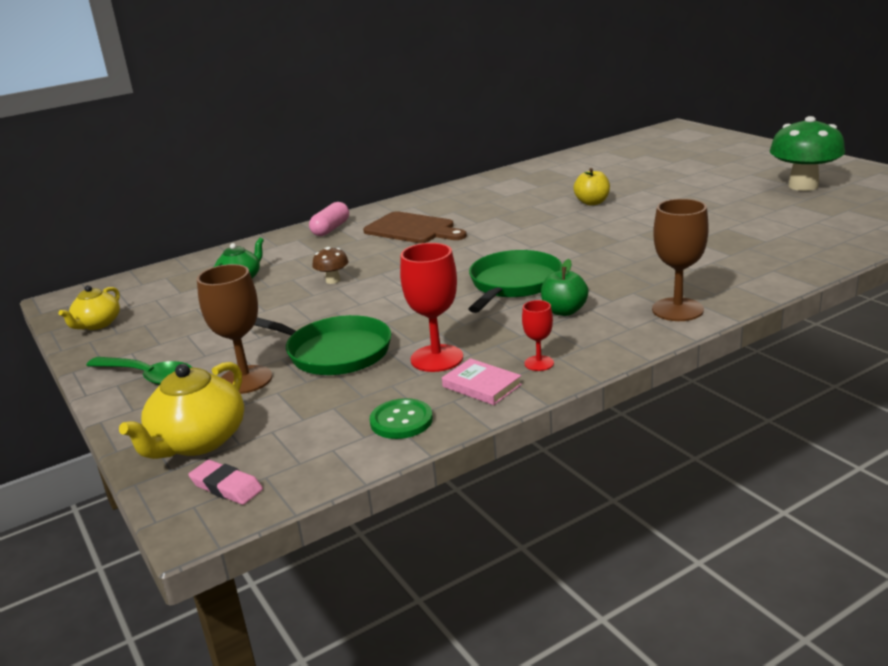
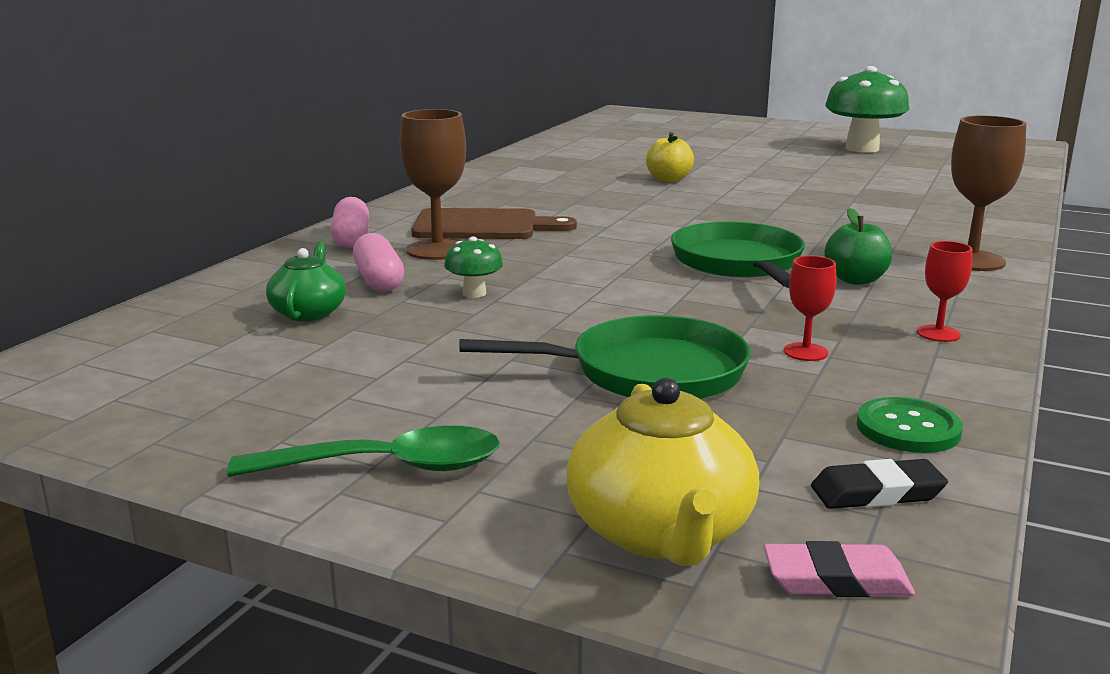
camera: 35 degrees left, 5 degrees down
(97, 324) = (125, 415): yellow teapot -> none
(245, 380) = (575, 433): brown goblet -> brown goblet (437, 250)
(301, 262) = (379, 280): none -> pink capsule
(320, 451) = (877, 492): none -> black eraser
(333, 280) = (474, 293): brown mushroom -> green mushroom
(437, 358) = (805, 352): red goblet -> red goblet, size x0.54
(482, 385) = (923, 369): pink book -> none

